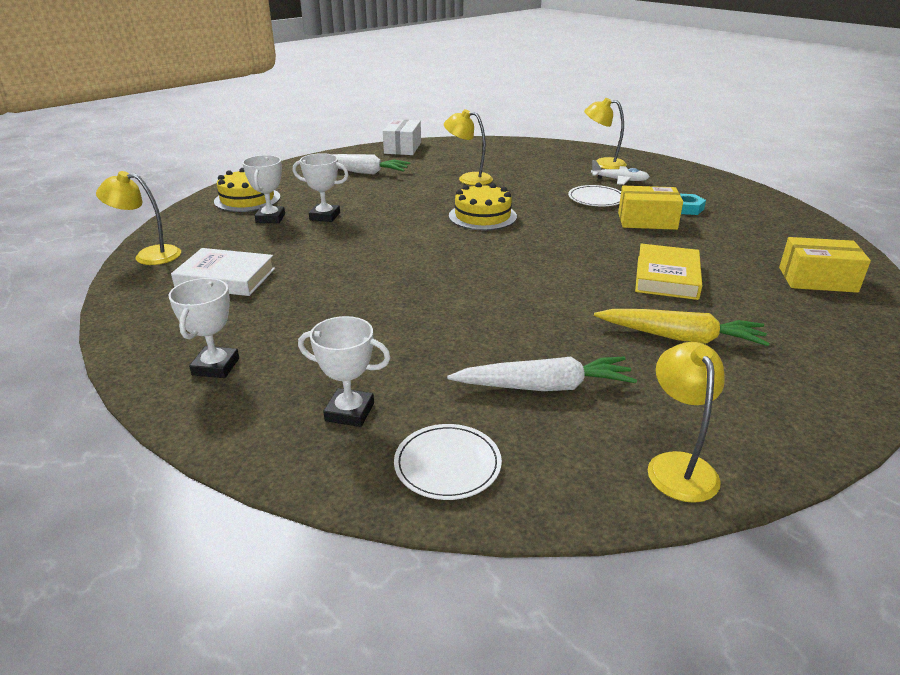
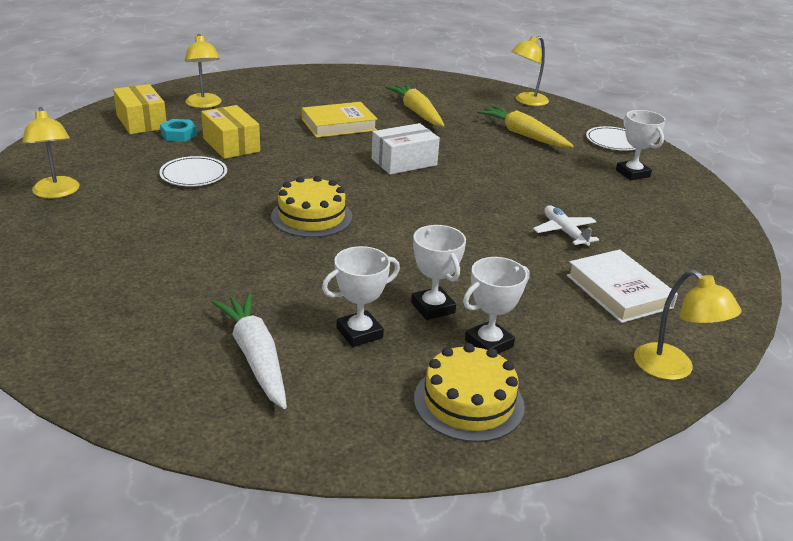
camera: 130 degrees left, 0 degrees up
(216, 367) = (687, 229): white trophy -> white trophy (359, 333)
(403, 148) = (91, 373): white box -> white box (404, 162)
(468, 179) = (199, 260): yellow lamp -> yellow lamp (204, 104)
(544, 387) = (523, 135): white carrot -> yellow carrot
(619, 180) = (117, 174): white plane -> white plane (564, 232)
(817, 279) = (280, 87): yellow box -> yellow box (141, 122)

